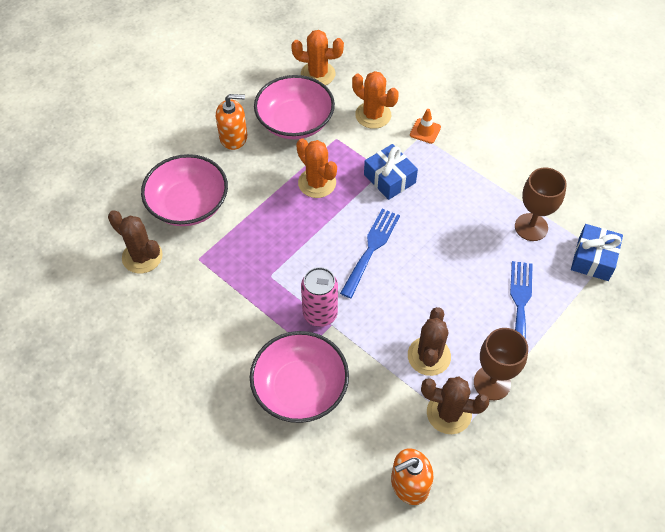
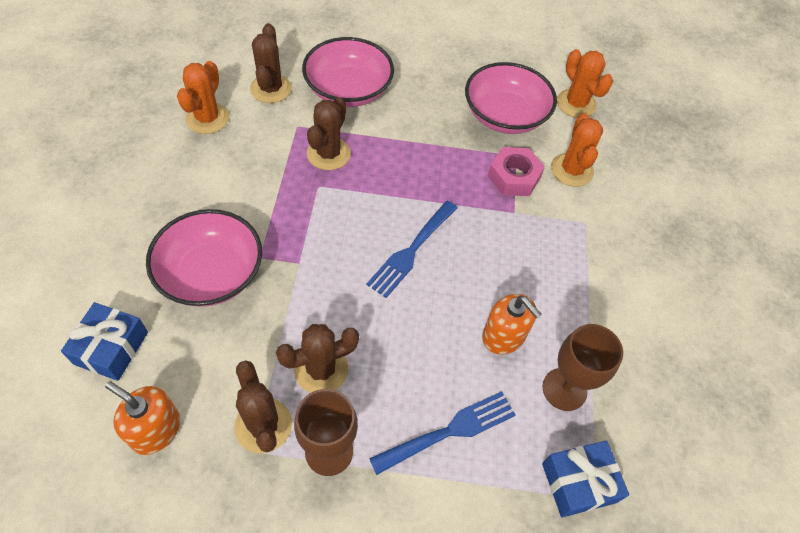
camera: 50 degrees right, 0 degrees up
(233, 137) = (446, 82): orange soap dispenser -> orange soap dispenser (503, 336)
(243, 252) = (328, 154): none -> brown cactus
(317, 183) = (451, 167): orange cactus -> orange cactus (207, 118)
(320, 314) = (304, 247): pink can -> none
(353, 151) = (513, 177): none -> pink nut
(371, 249) = (411, 251): blue fork -> blue fork turned 135 degrees clockwise
(389, 178) = (508, 223): blue gift -> blue gift (111, 348)
(425, 131) = (595, 223): orange traffic cone -> none

